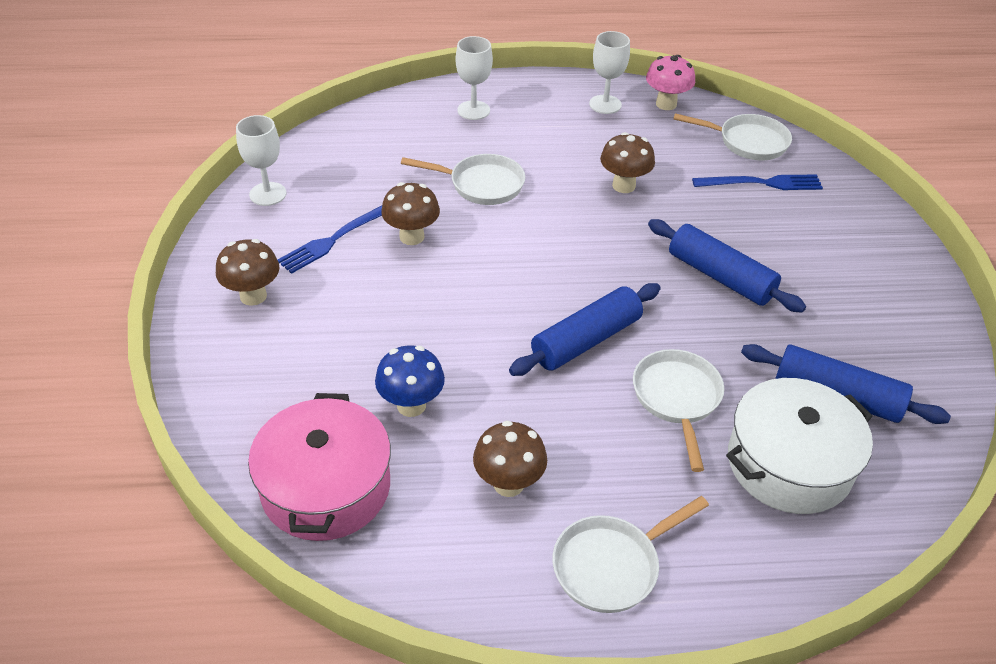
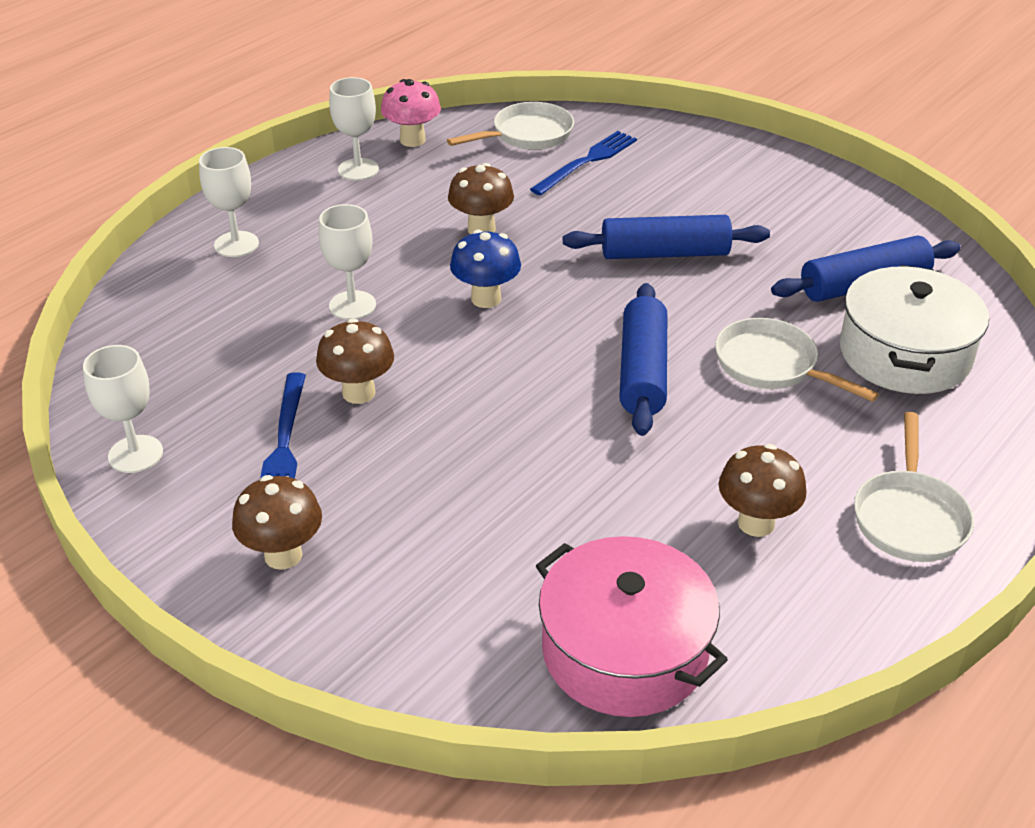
camera: 45 degrees left, 5 degrees down
(411, 405) = (588, 528): blue mushroom -> blue mushroom (486, 299)
(481, 185) = (352, 305): white pan -> white goblet

